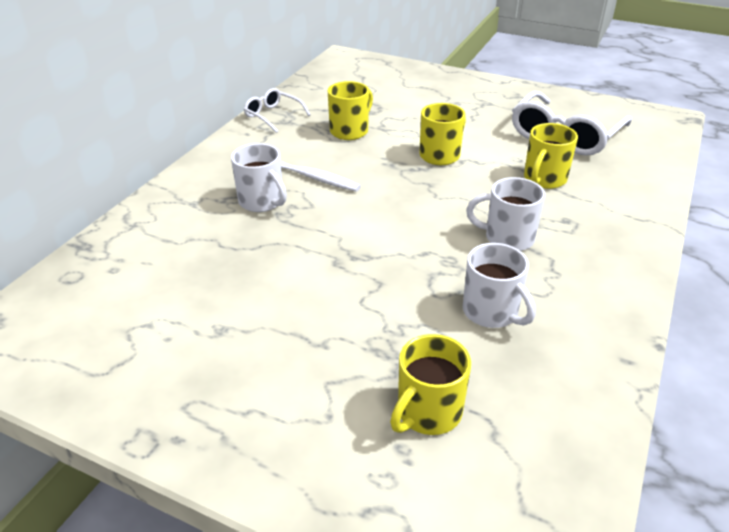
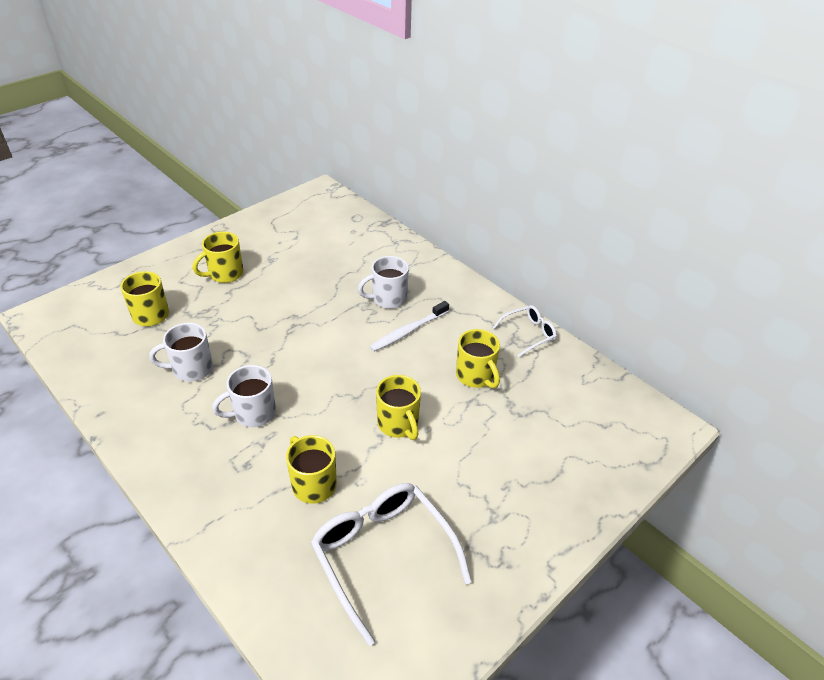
camera: 110 degrees right, 5 degrees up
(282, 368) = (225, 274): none -> yellow mug
(507, 238) = (253, 413): white mug -> white mug turned 150 degrees counterclockwise

